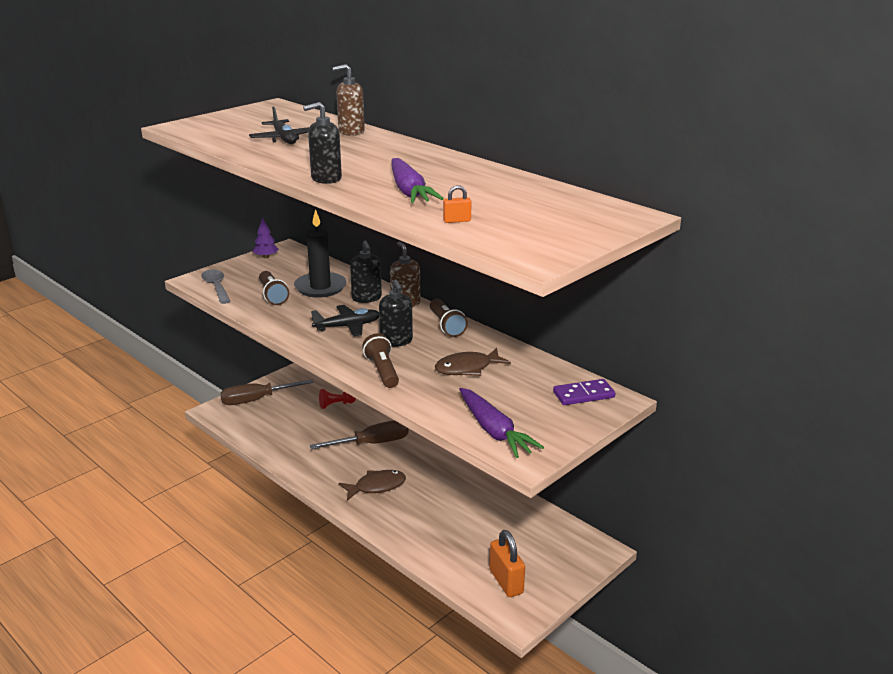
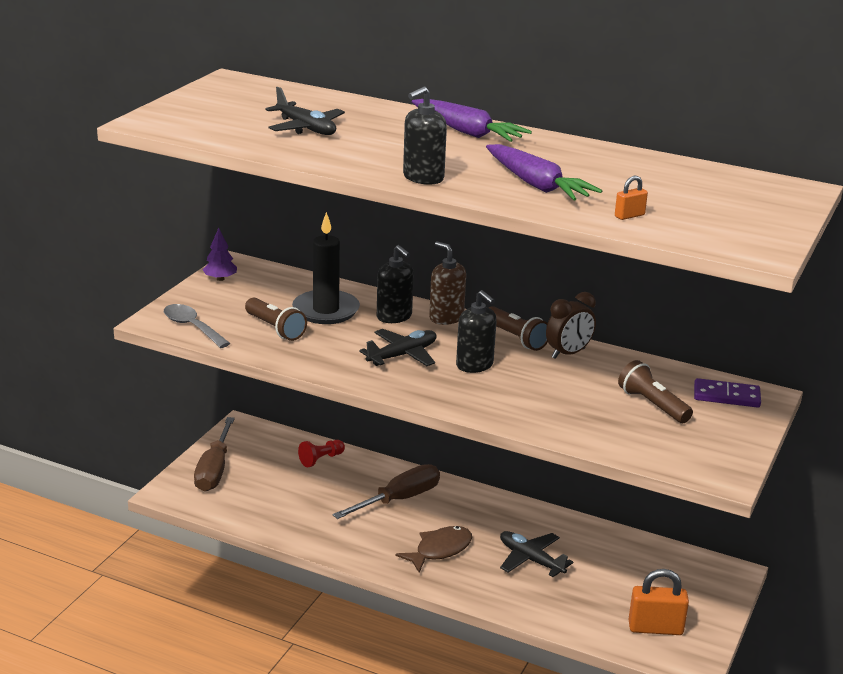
camera: 20 degrees left, 0 degrees up
(256, 400) = (214, 470): brown screwdriver -> brown screwdriver turned 45 degrees counterclockwise
(351, 132) = (375, 111): brown soap dispenser -> none
(382, 371) = (489, 403): brown flashlight -> brown flashlight (652, 405)
(441, 507) = (530, 559): none -> black plane
(467, 368) = (581, 385): brown fish -> none
(478, 343) = (568, 353): none -> brown clock
(494, 431) = (667, 452): purple carrot -> purple carrot (467, 132)
(506, 582) = (655, 628): orange padlock -> orange padlock turned 45 degrees counterclockwise
(583, 395) = (726, 396): purple domino -> purple domino turned 45 degrees clockwise

